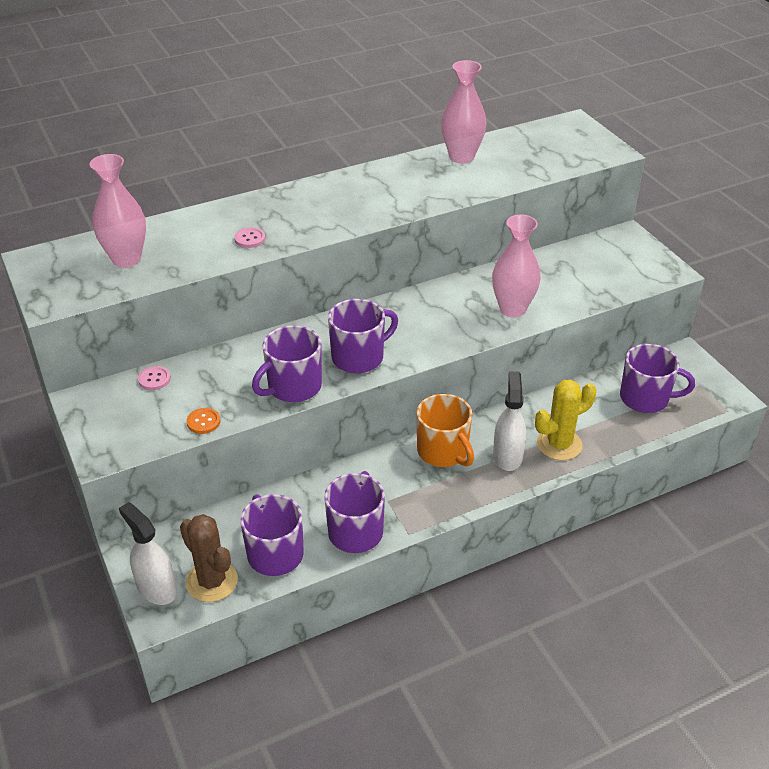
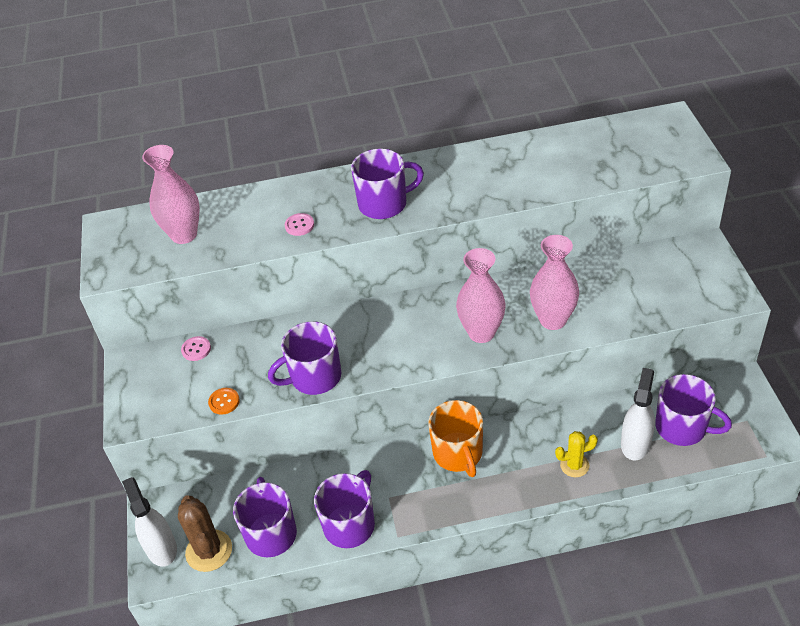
camera: 20 degrees right, 5 degrees up
(359, 357) = (385, 353): purple mug -> purple mug (384, 204)
(461, 157) = (536, 150): pink vase -> pink vase (481, 333)
(507, 456) = (519, 469): white spray bottle -> white spray bottle (635, 443)
(559, 444) = (574, 465): yellow cactus -> yellow cactus, size x0.63

